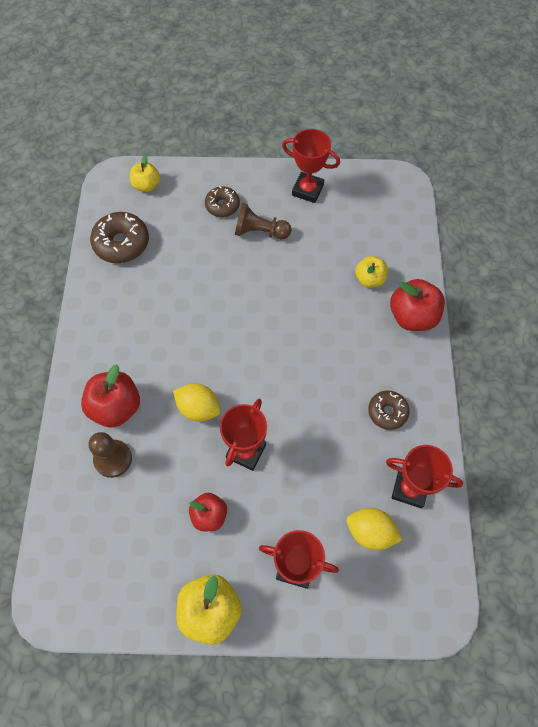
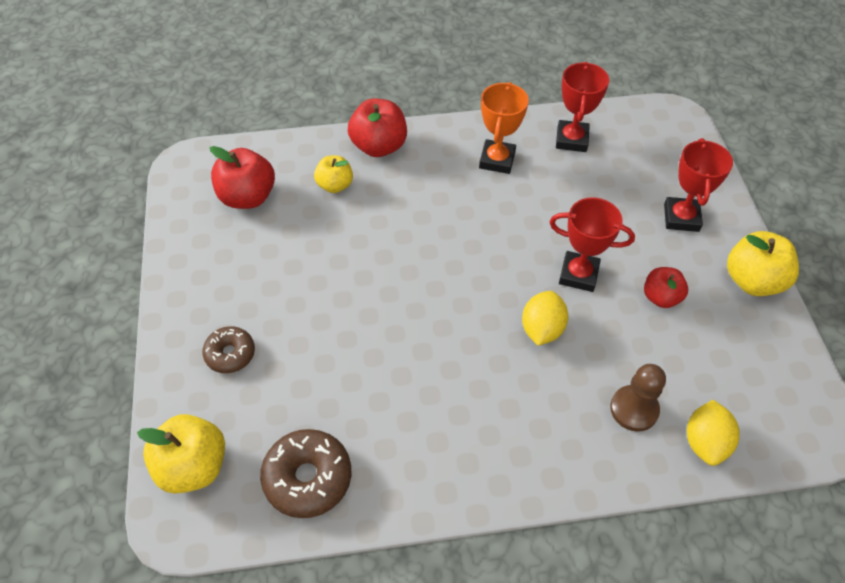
camera: 100 degrees left, 10 degrees down
(116, 407) = (567, 422): red apple -> red apple (247, 197)
(146, 185) = (193, 466): yellow apple -> yellow apple, size x1.59
(260, 232) = (273, 302): brown pawn -> none
(307, 190) = (200, 258): red trophy -> none
(370, 532) = (624, 165): yellow lemon -> yellow lemon (705, 442)
(387, 412) = (497, 160): brown donut -> orange trophy

